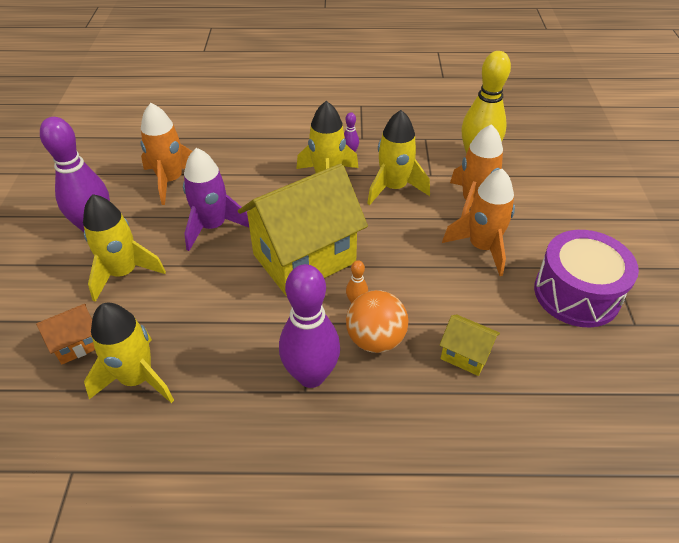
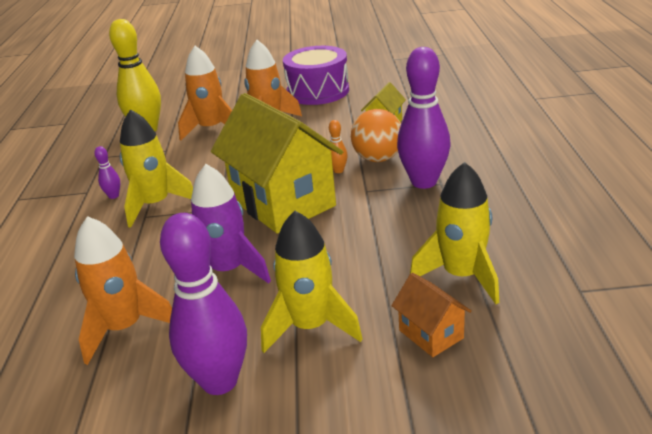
camera: 90 degrees left, 15 degrees down
(394, 188) = (181, 166): yellow rocket -> none

